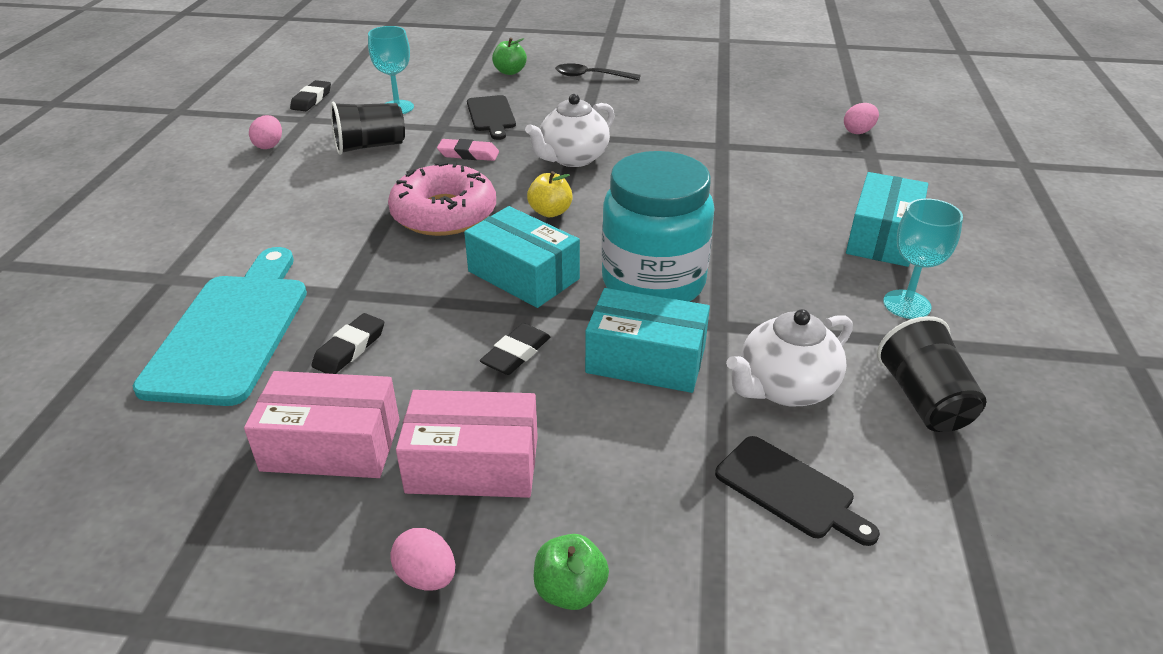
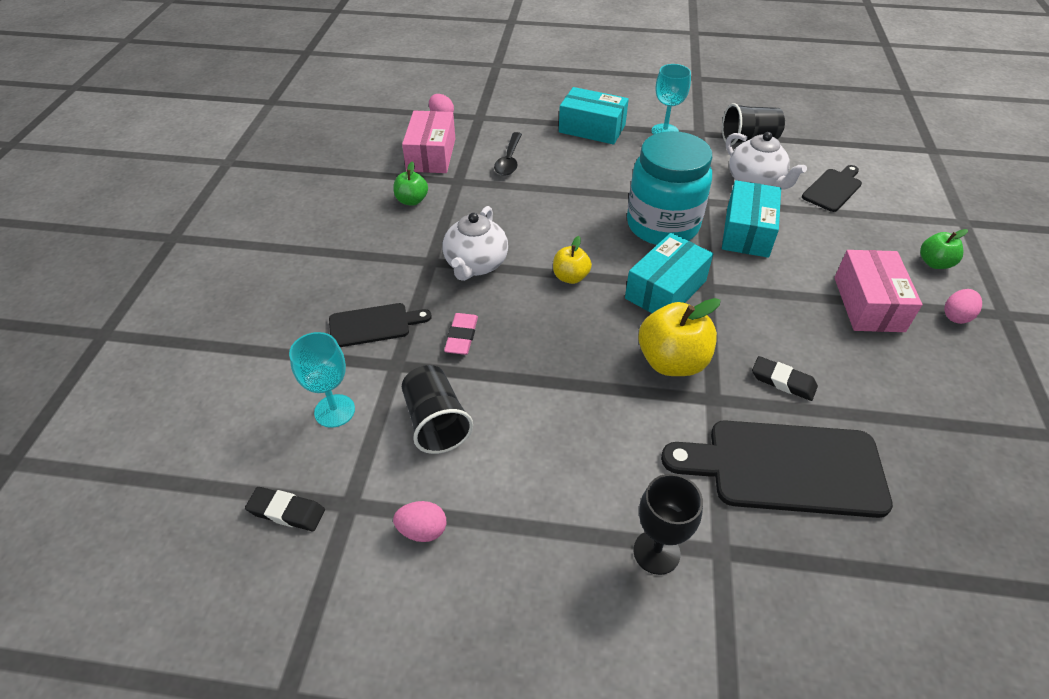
camera: 90 degrees left, 10 degrees up
(188, 244) = (656, 552): none -> black goblet
(232, 331) = (786, 468): turquoise cutting board -> black cutting board
(331, 445) = (883, 374): pink box -> pink box (431, 155)
(404, 270) = (672, 361): none -> yellow apple
(444, 213) = (578, 344): pink donut -> none
(510, 72) = (256, 316): green apple -> green apple (412, 200)
(516, 354) = (759, 289): black eraser -> none
(572, 158) = (475, 265): white teapot -> white teapot turned 60 degrees clockwise
(591, 76) = (291, 252): black spoon -> black spoon (509, 160)

